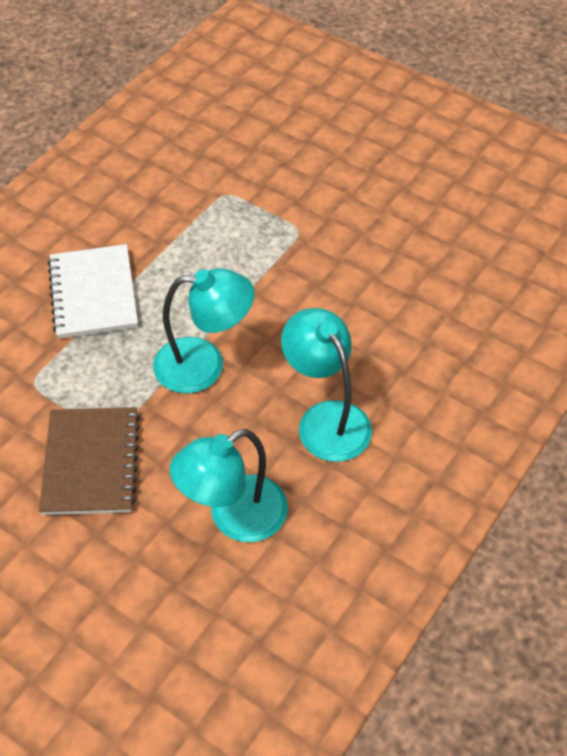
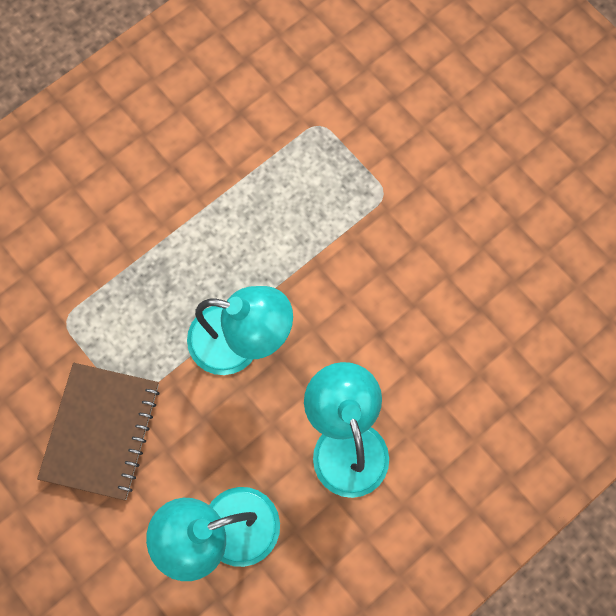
camera: 15 degrees right, 20 degrees up
(93, 294) = (149, 224): white notebook -> none

